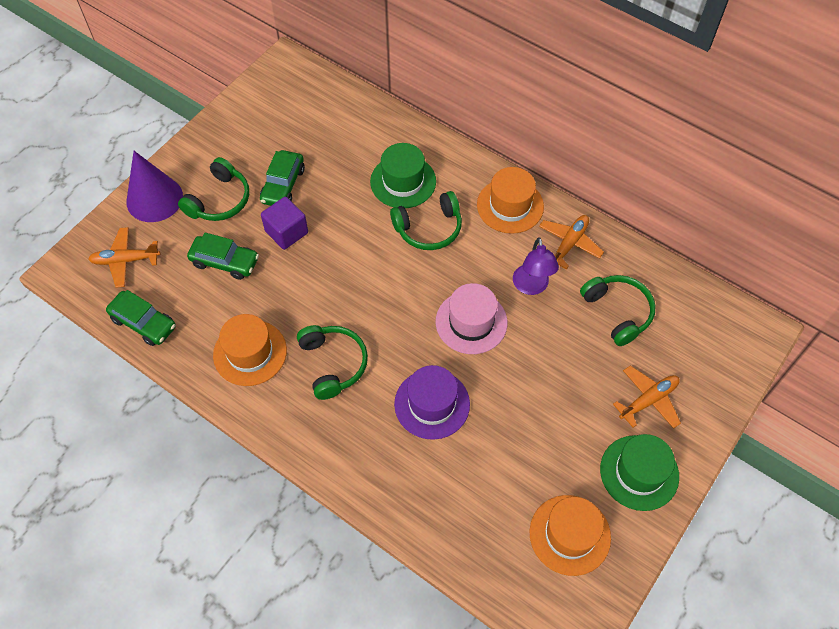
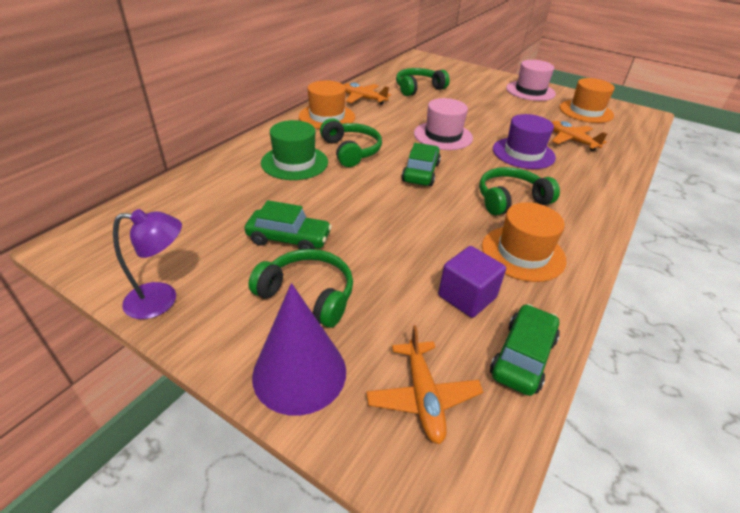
camera: 95 degrees left, 20 degrees down
(225, 262) = (407, 282): green car -> green car (420, 172)
(286, 232) = (359, 233): purple cube -> purple cube (467, 297)
(531, 287) = (404, 113): purple lamp -> purple lamp (162, 300)
(639, 472) = (530, 91): green hat -> pink hat
(648, 400) = (480, 85): orange plane -> orange plane (571, 141)

